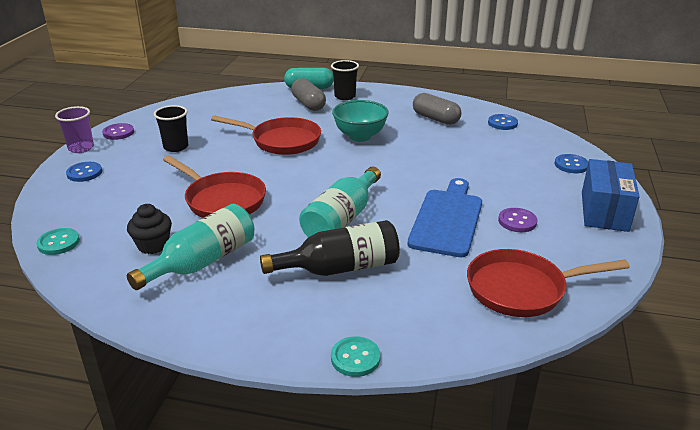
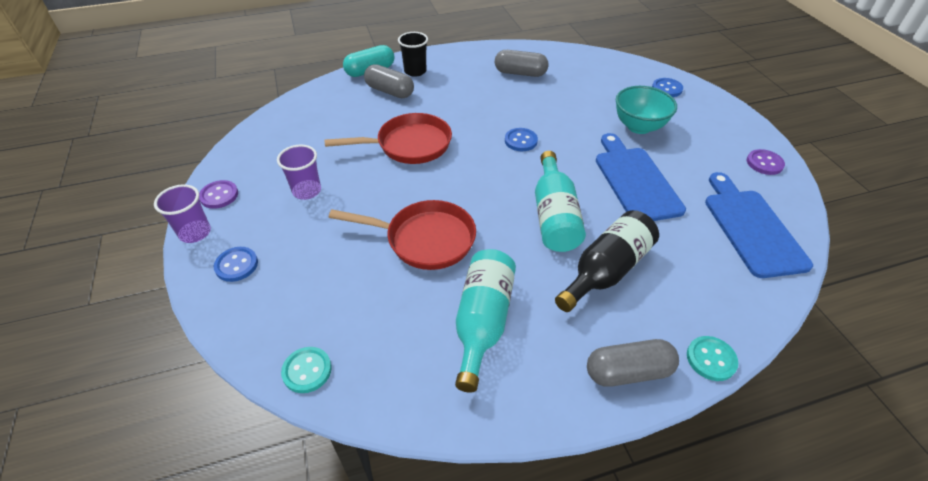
camera: 30 degrees left, 15 degrees up
(153, 245) = (413, 325): black cupcake -> none
(176, 147) = (307, 191): black cup -> purple cup
(274, 335) = (628, 371): none -> grey capsule
(360, 136) = (476, 115): turquoise bowl -> turquoise bowl (639, 127)
(502, 123) = (577, 61): blue button -> blue button (521, 141)
(517, 221) = (685, 161): purple button -> purple button (764, 163)
(521, 289) = (751, 228): red pan -> blue cutting board
(604, 211) = (730, 127): blue box -> none

